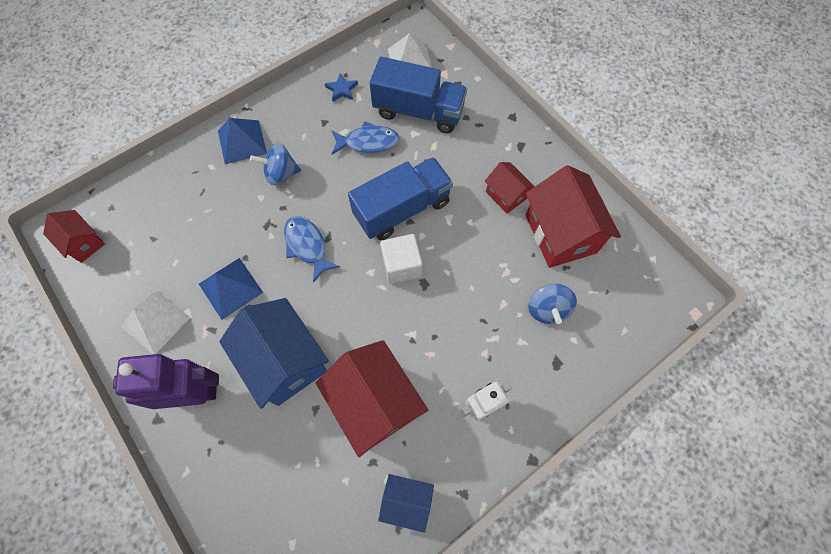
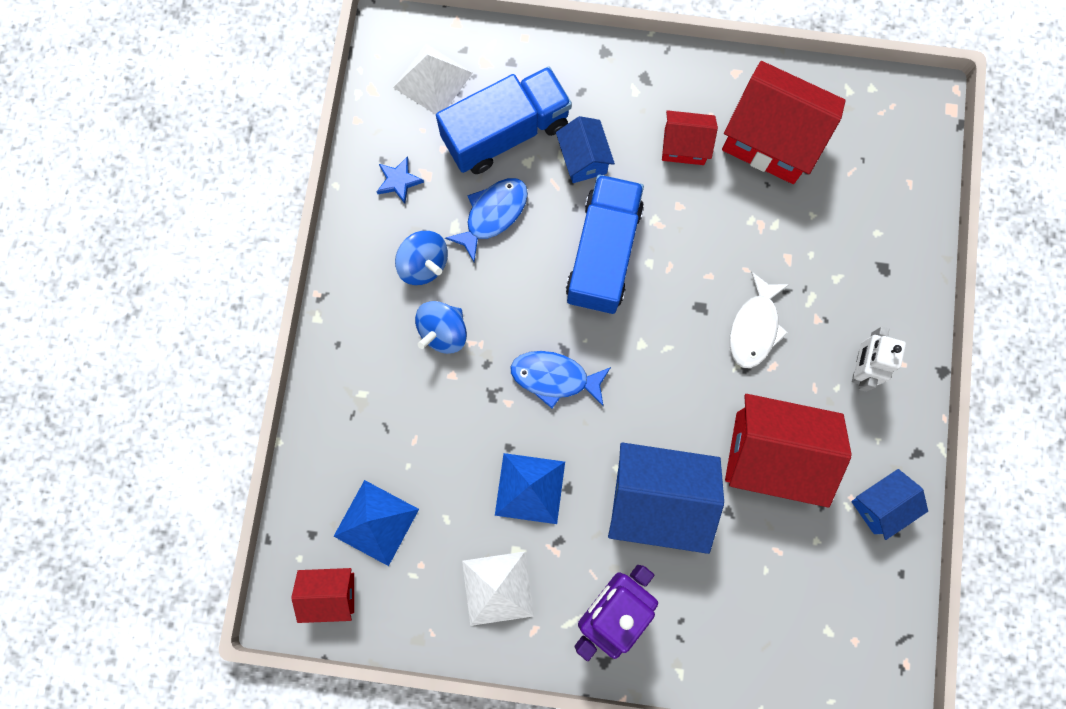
camera: 45 degrees left, 10 degrees up
(242, 142) = (362, 337): blue pyramid -> blue pyramid (376, 522)
(402, 265) = (663, 310): white cube -> none
(443, 323) = (754, 327): none -> white fish
(444, 156) = (583, 159): none -> blue house
(547, 309) = (829, 226): blue spinning top -> blue spinning top (423, 264)

